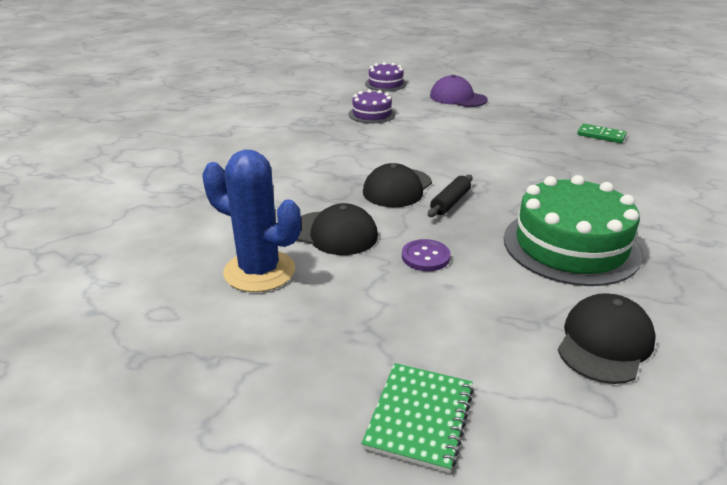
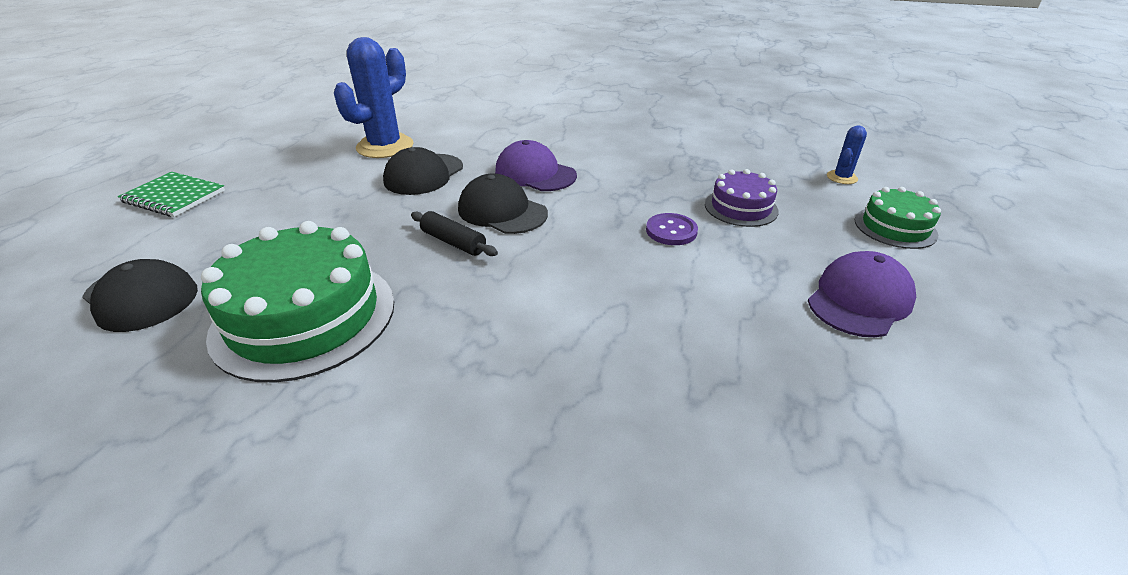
camera: 95 degrees right, 5 degrees up
(326, 87) = (842, 177): none -> blue cactus
(328, 179) = (535, 174): none -> purple cap
(385, 84) = (895, 227): purple cake -> green cake
(425, 257) = (354, 216): purple button -> purple button (671, 231)
(601, 135) = (687, 490): green domino -> none

